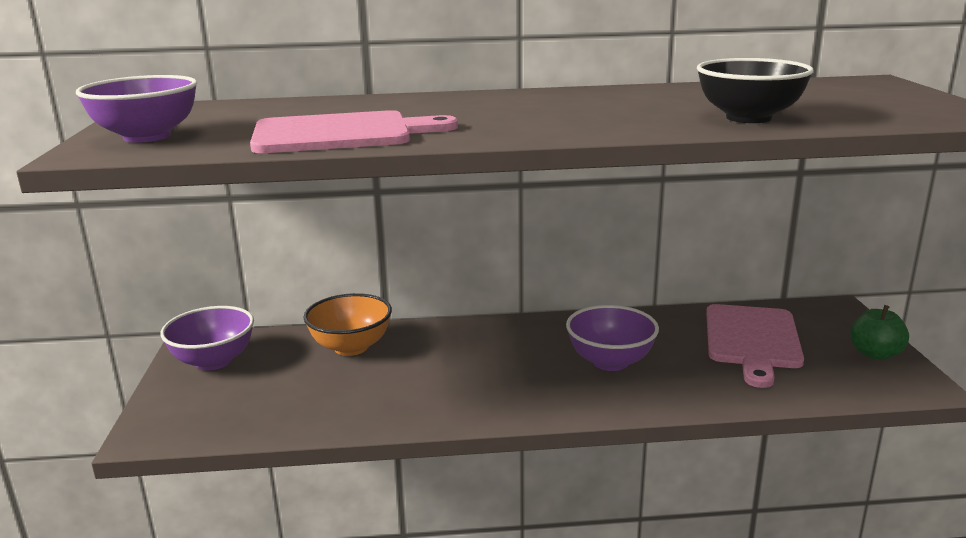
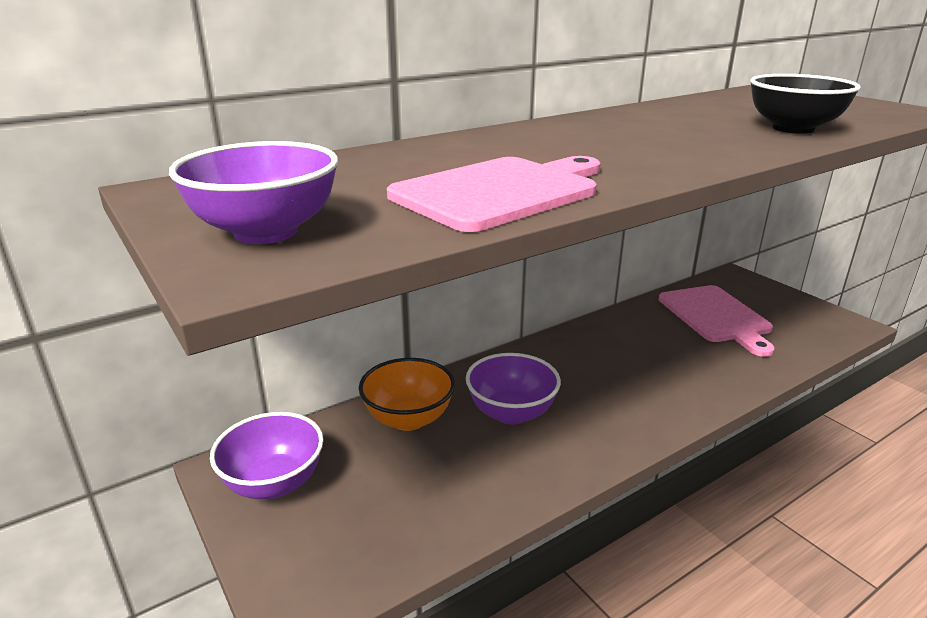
camera: 30 degrees left, 5 degrees up
(610, 361) = (645, 365): purple bowl -> purple bowl (511, 413)
(875, 354) = (800, 307): green apple -> none

